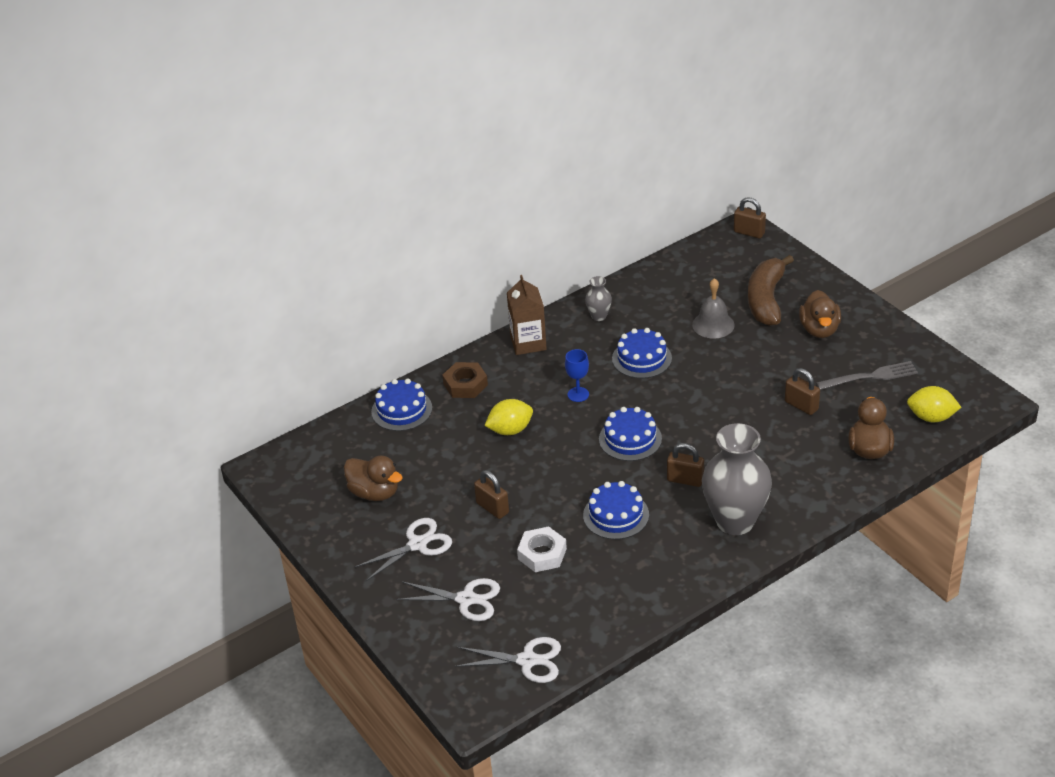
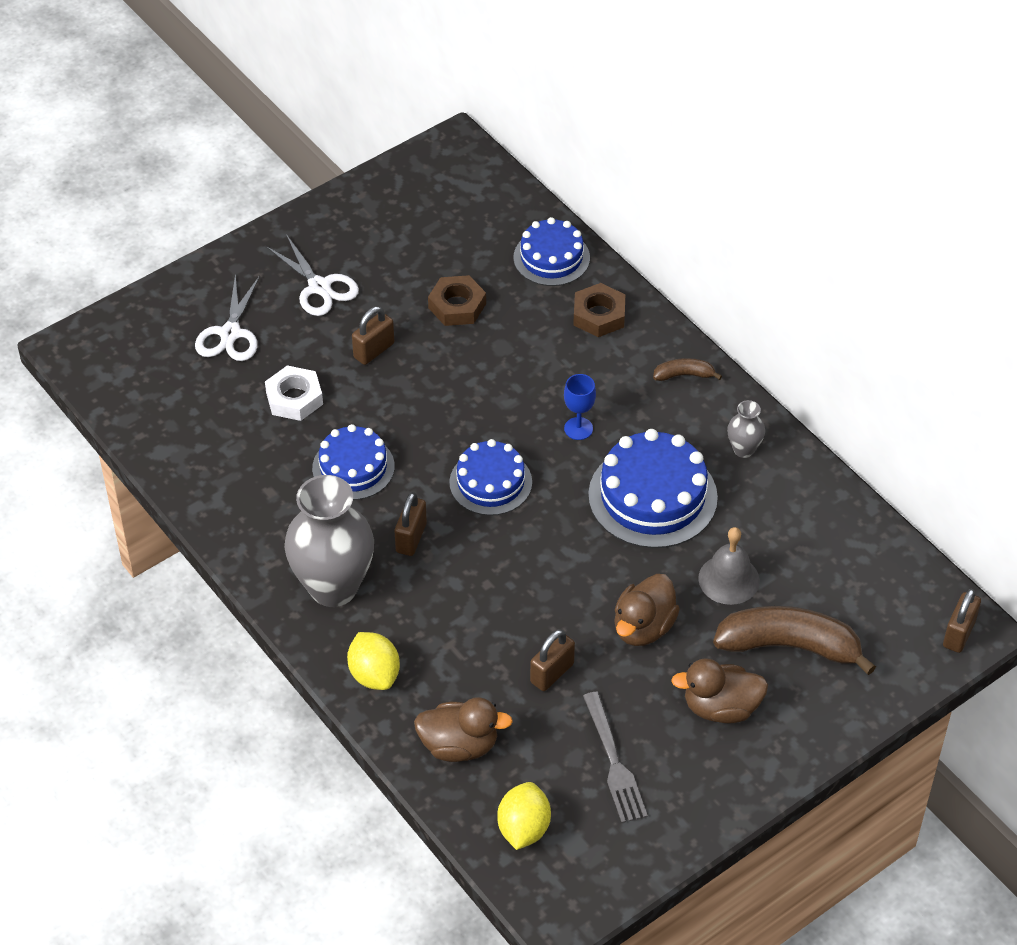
camera: 85 degrees right, 10 degrees up
(374, 493) = (406, 244): brown duck -> brown duck (643, 627)
(448, 461) = (457, 306): none -> brown nut
(510, 430) = (511, 362): yellow lemon -> yellow lemon (374, 674)
(527, 660) = (134, 389): white scissors -> none
(528, 343) = (684, 375): brown carton -> brown banana
(641, 358) = (652, 496): blue cake -> blue cake, size x1.55

